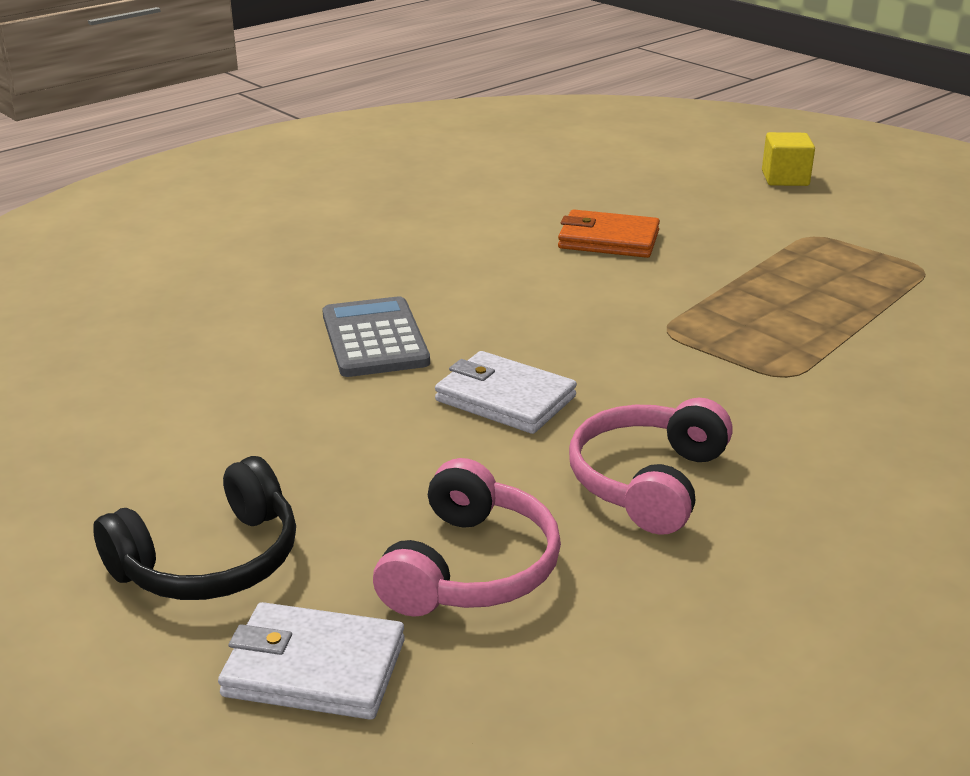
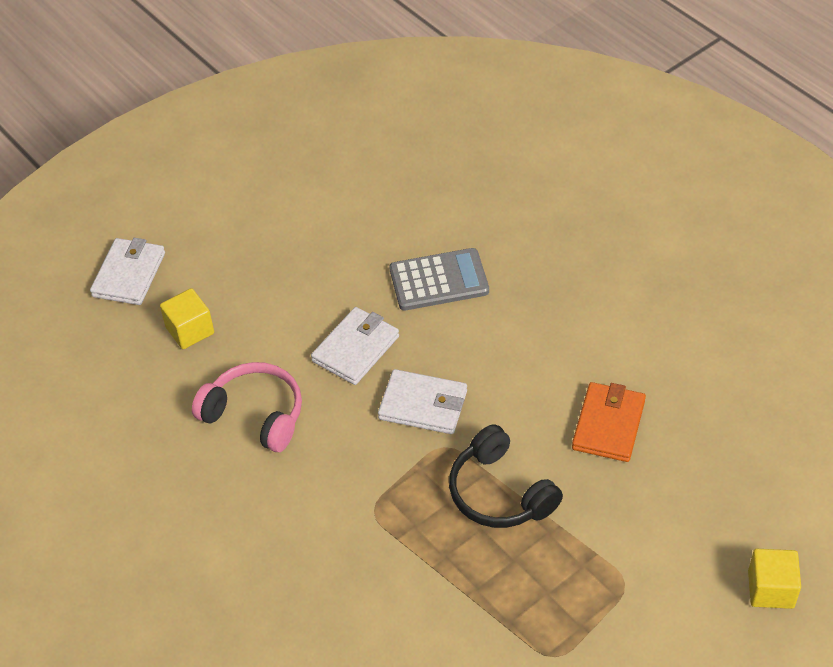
camera: 95 degrees right, 20 degrees up
(210, 560) = (213, 229): black headphones -> black headphones (500, 492)
(470, 567) = (190, 330): pink headphones -> yellow cube
(601, 346) = (423, 405): none -> white wallet

